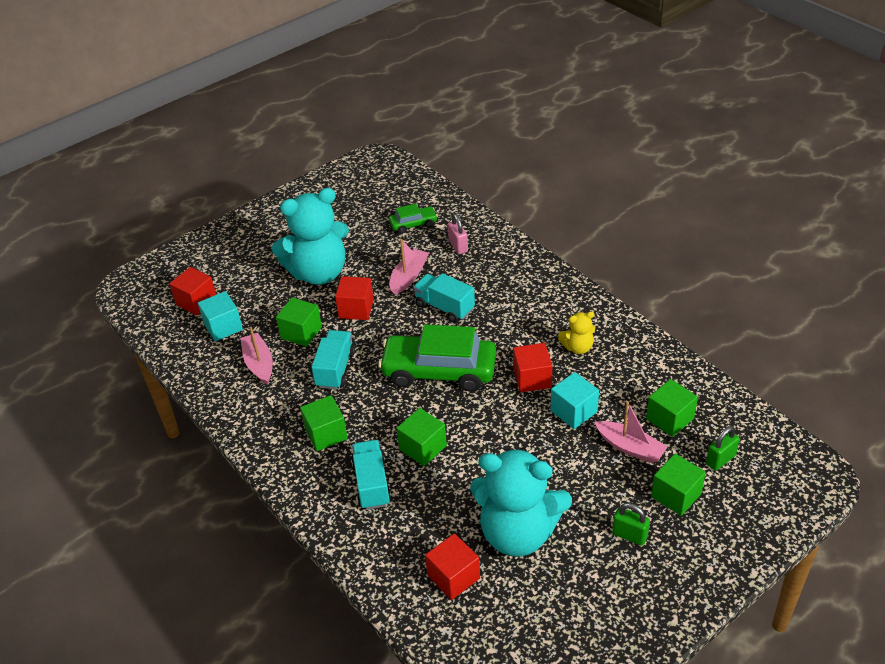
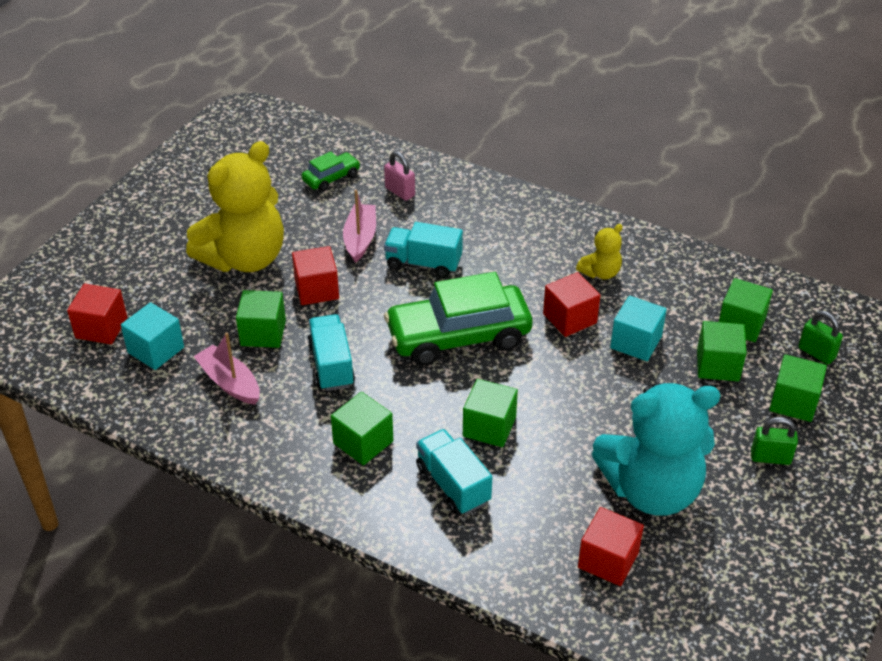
camera: 25 degrees left, 0 degrees up
(318, 273) = (244, 258): turquoise teddy bear -> yellow teddy bear
(630, 447) = (718, 365): pink boat -> green cube
(720, 460) = (816, 353): green padlock -> green padlock turned 75 degrees counterclockwise

